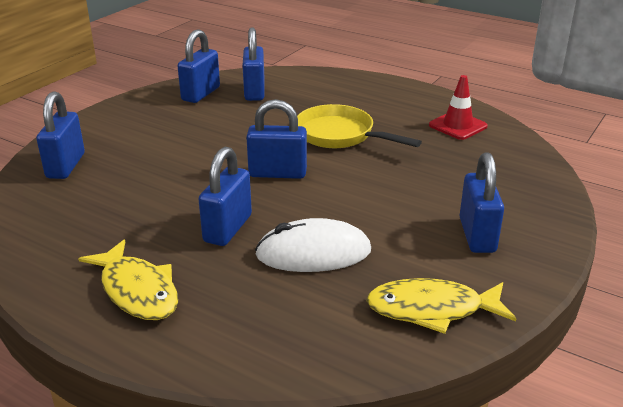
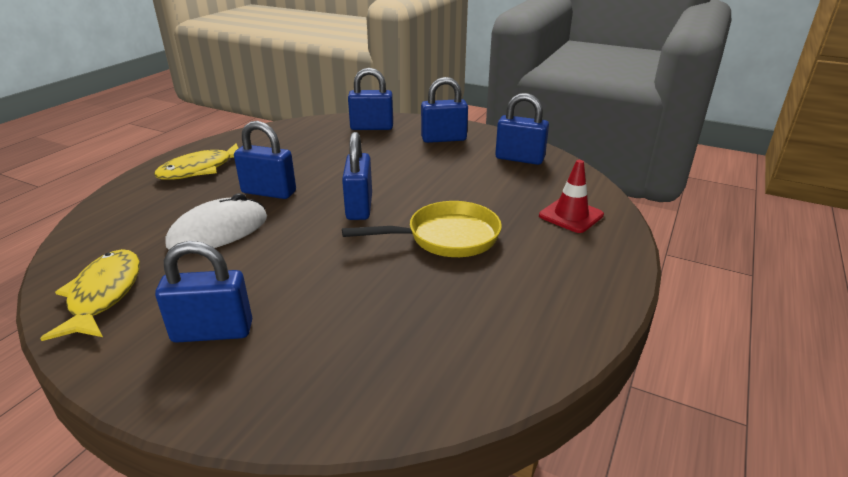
camera: 85 degrees right, 0 degrees up
(254, 92) = (538, 183): blue padlock -> blue padlock (443, 139)
(313, 253) = (219, 231): white mouse -> white mouse turned 60 degrees clockwise
(340, 135) = (446, 237): yellow pan -> yellow pan turned 45 degrees clockwise
(457, 126) = (498, 332): red traffic cone -> red traffic cone (571, 215)

